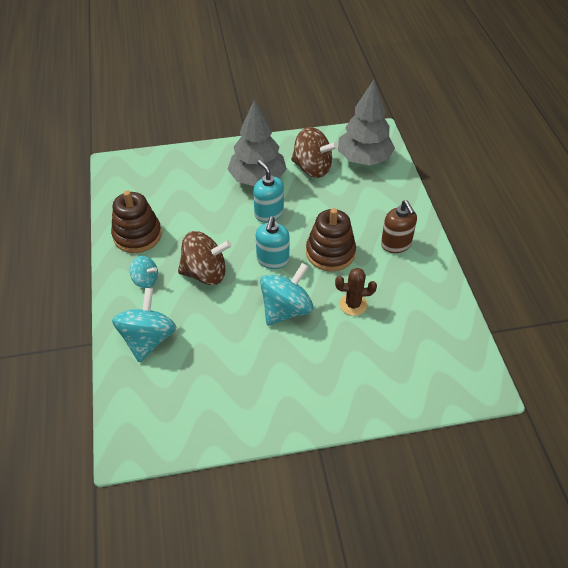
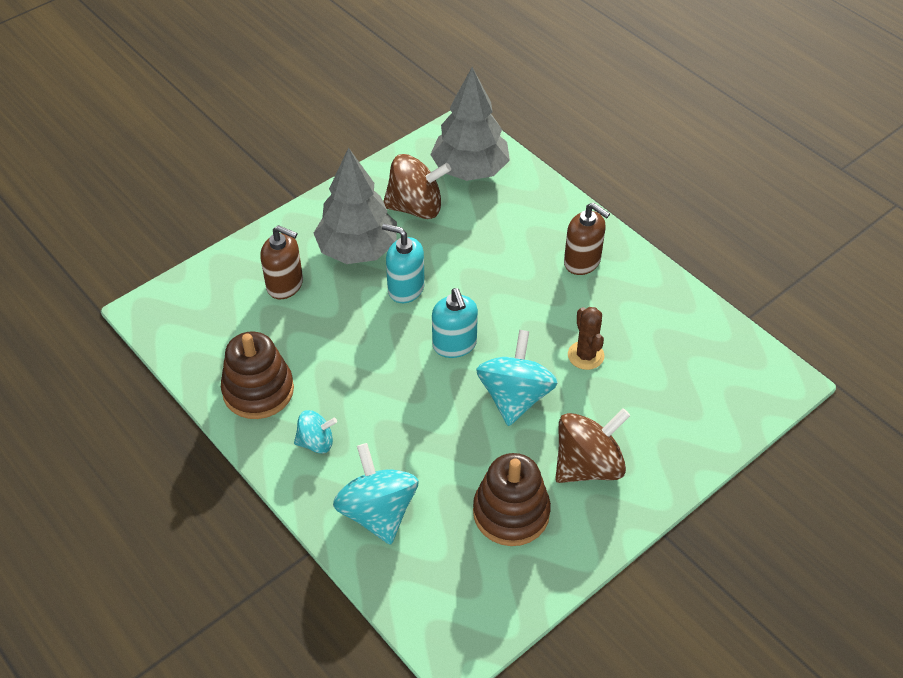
camera: 30 degrees left, 0 degrees up
(199, 182) = (285, 285): none -> brown soap dispenser
(205, 273) = (385, 398): brown spinning top -> brown spinning top (588, 465)
(330, 253) = (515, 305): brown stacking toy -> brown stacking toy (511, 513)
(353, 304) = (585, 355): brown cactus -> brown cactus turned 75 degrees counterclockwise

